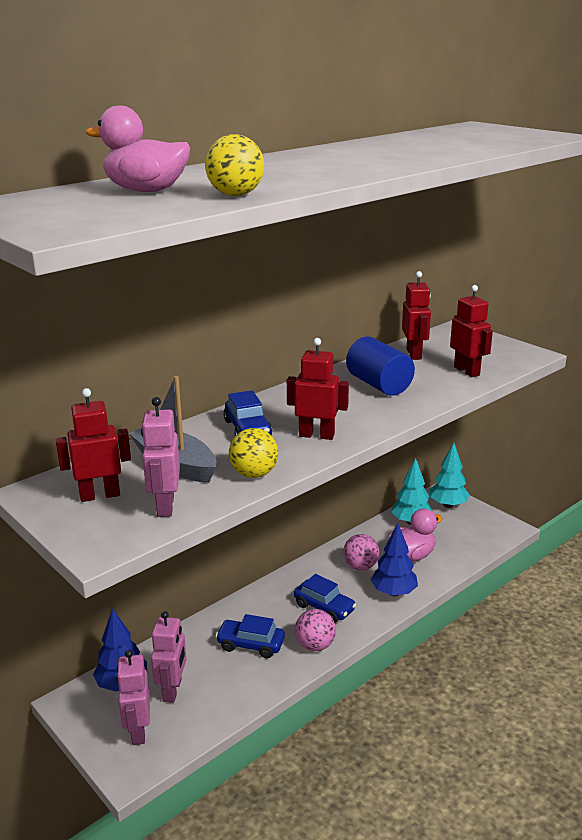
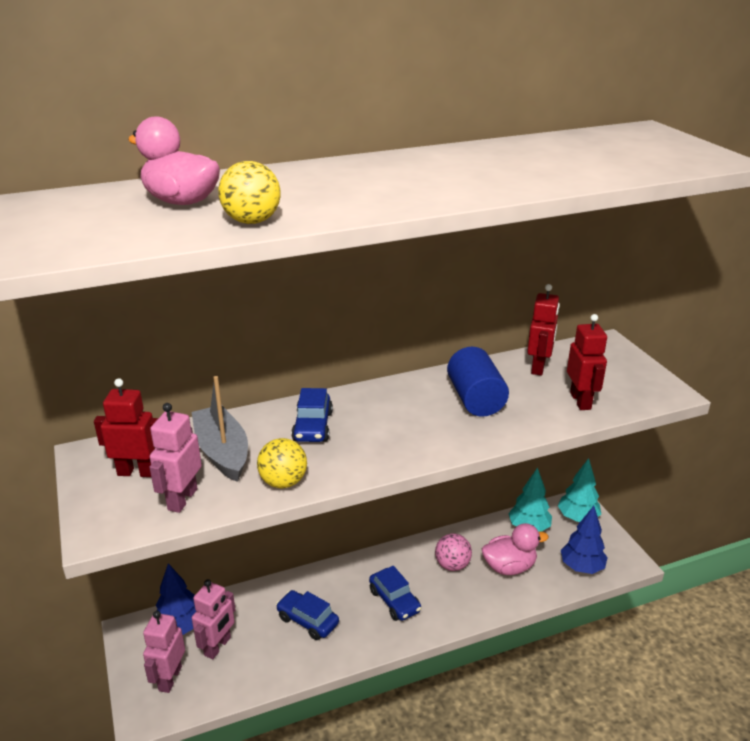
camera: 20 degrees right, 5 degrees up
(315, 645) = (365, 639): pink ball -> none
(316, 435) = (372, 449): red robot -> none
(393, 592) = (470, 603): blue tree -> blue tree (581, 567)

